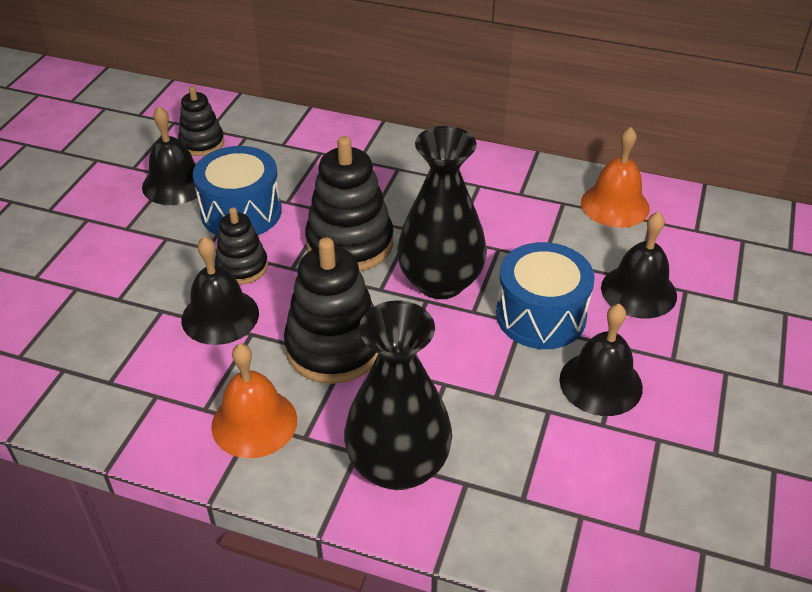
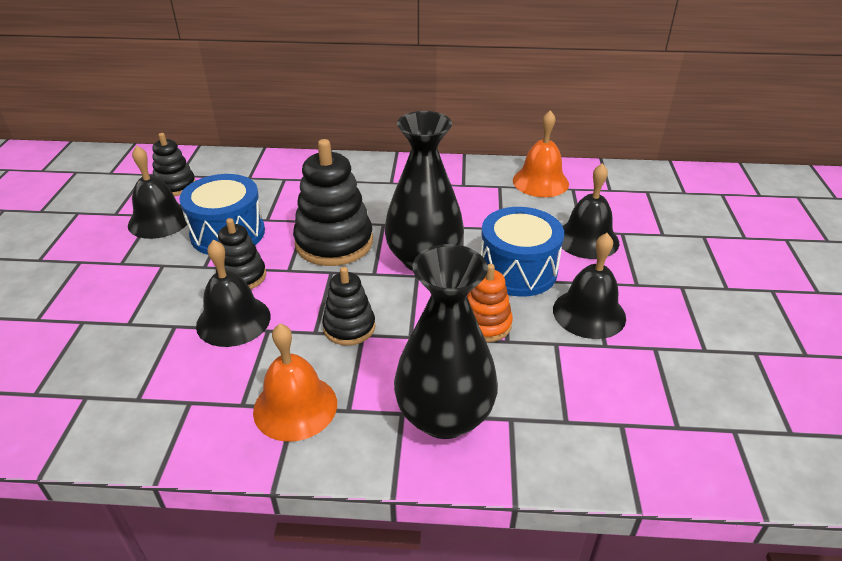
camera: 15 degrees left, 5 degrees down
(334, 347) = (349, 327): black stacking toy -> black stacking toy, size x0.58
(479, 373) = (485, 324): none -> orange stacking toy

